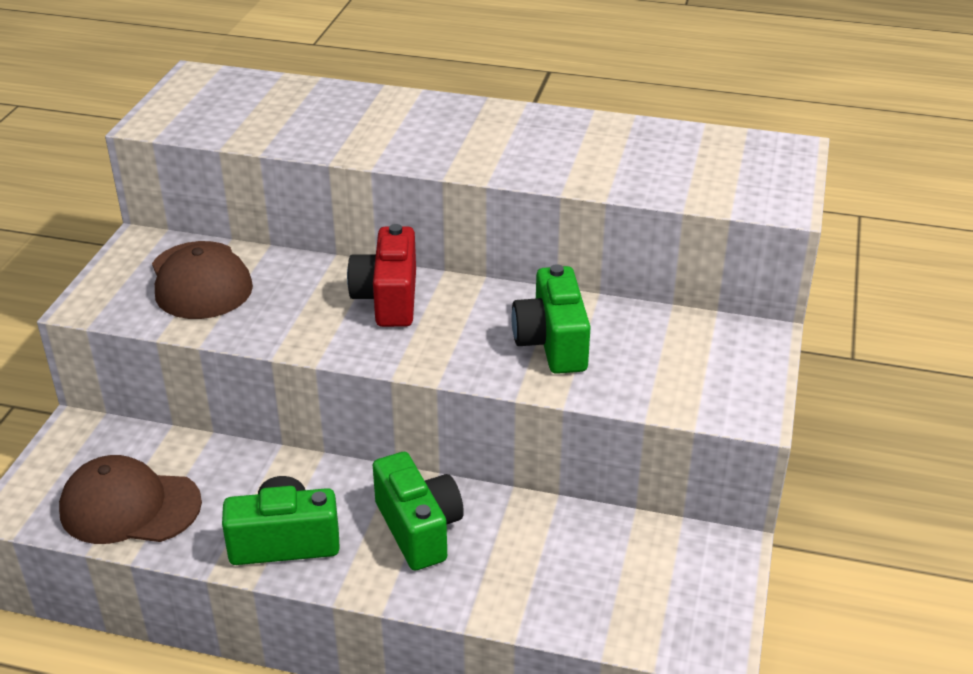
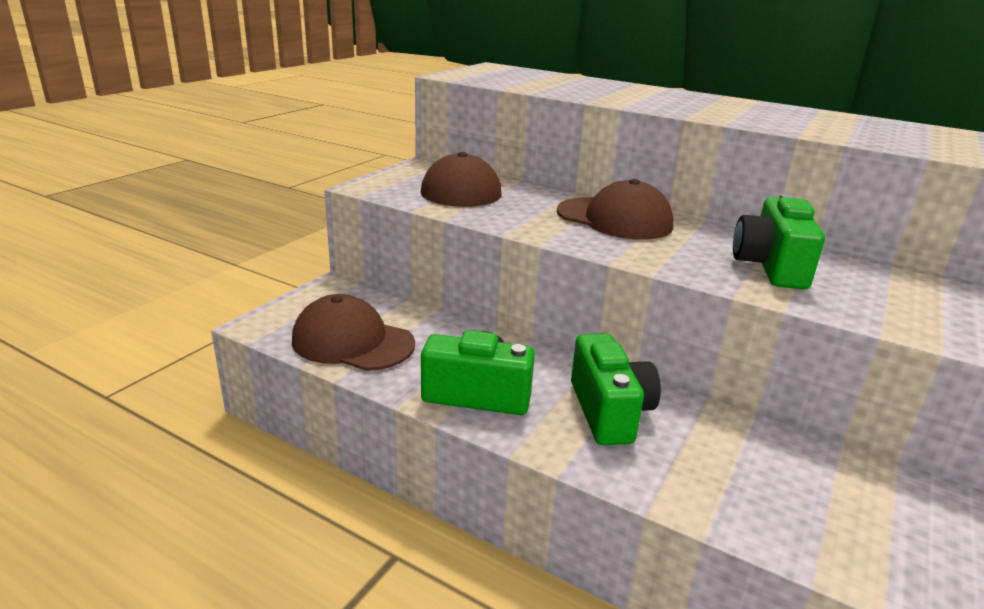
camera: 15 degrees right, 10 degrees down
(388, 299) = (614, 219): red camera -> brown cap

